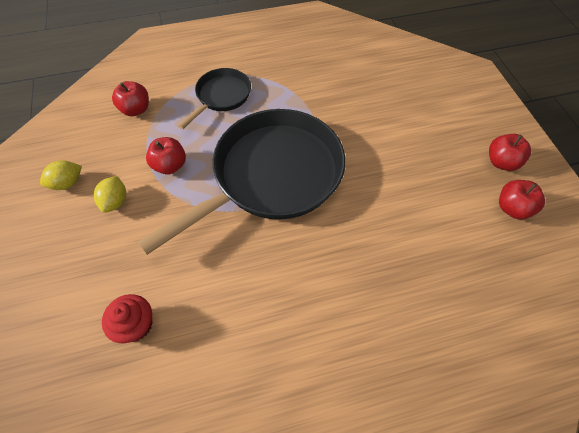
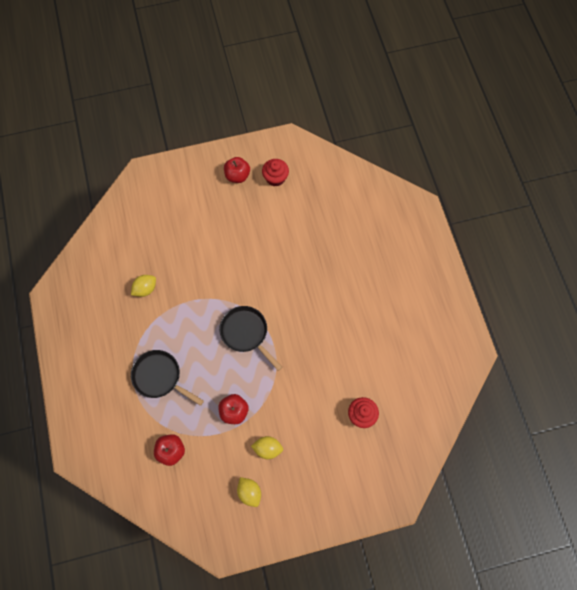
camera: 90 degrees left, 10 degrees up
(271, 176) = (246, 333): black pan -> black pan, size x0.49
(327, 80) = (145, 289): none -> yellow lemon
(512, 208) = (275, 178): red apple -> red cupcake

